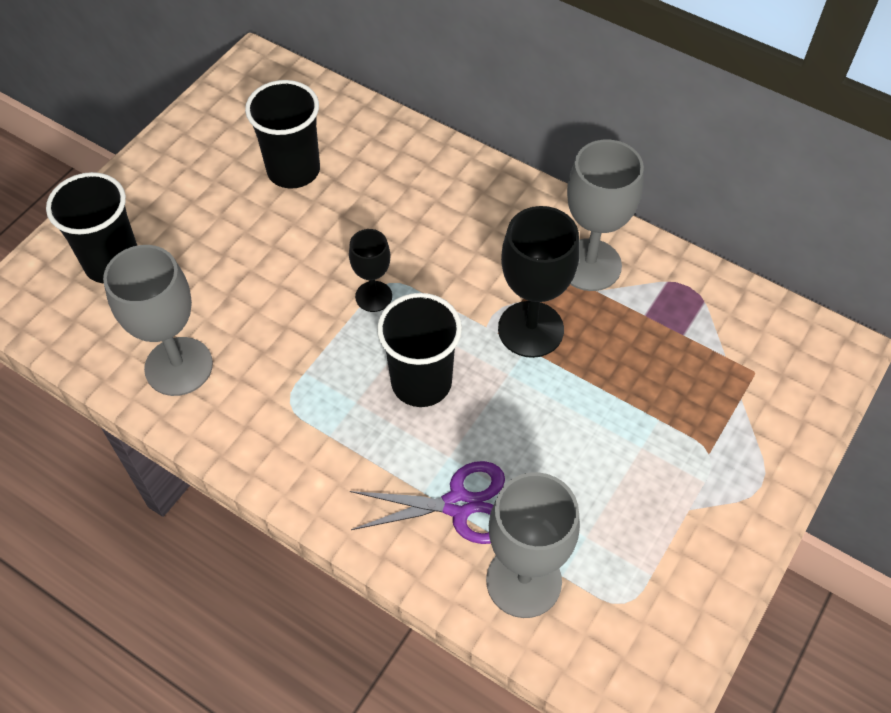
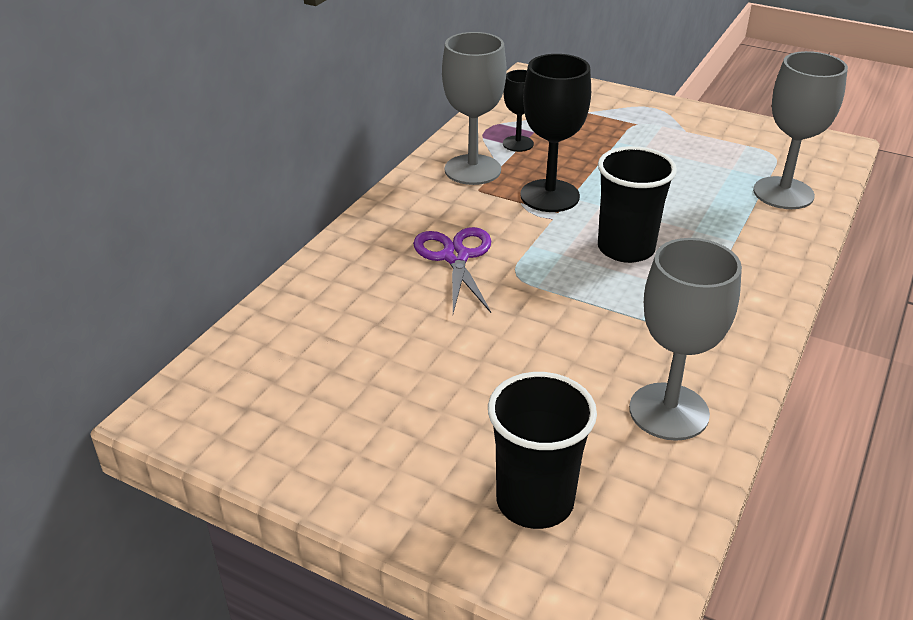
camera: 95 degrees left, 20 degrees down
(293, 170) = (364, 355): black cup -> none
(373, 296) = (536, 283): black goblet -> black goblet (518, 144)
(458, 505) = (737, 224): purple scissors -> purple scissors (455, 257)

